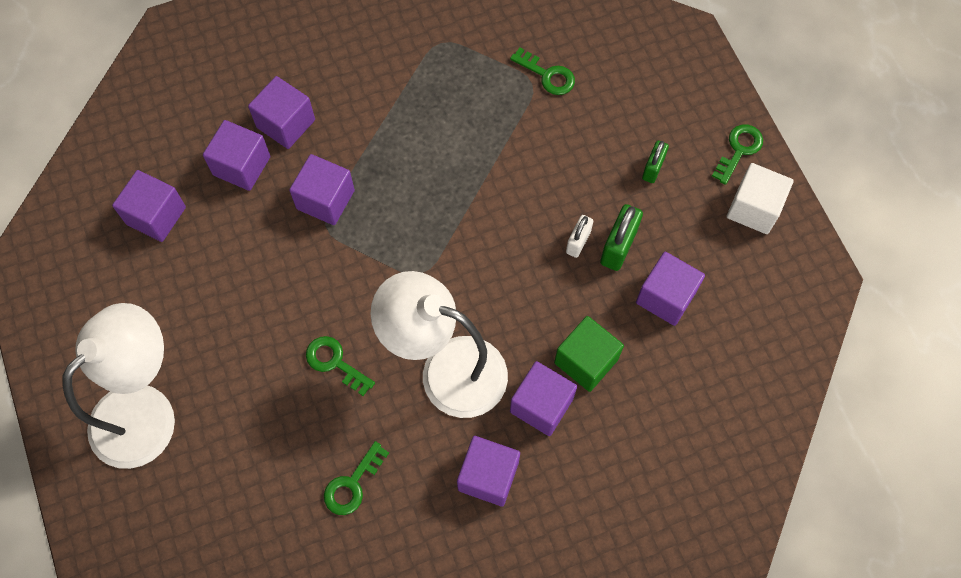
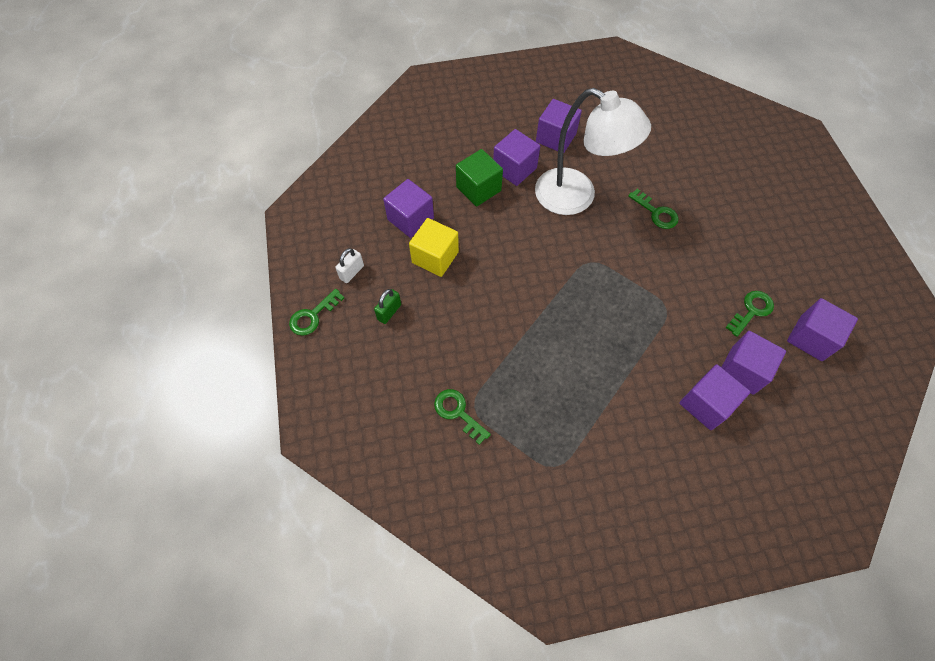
camera: 170 degrees left, 5 degrees down
(146, 411) = (788, 203): white lamp -> none
(325, 199) = (666, 329): purple cube -> none
(352, 484) = (643, 145): green key -> green key (751, 311)
(578, 242) = (465, 265): white padlock -> white padlock (352, 272)
(618, 247) = (435, 257): green padlock -> yellow cube
(754, 208) = (321, 269): white cube -> none

